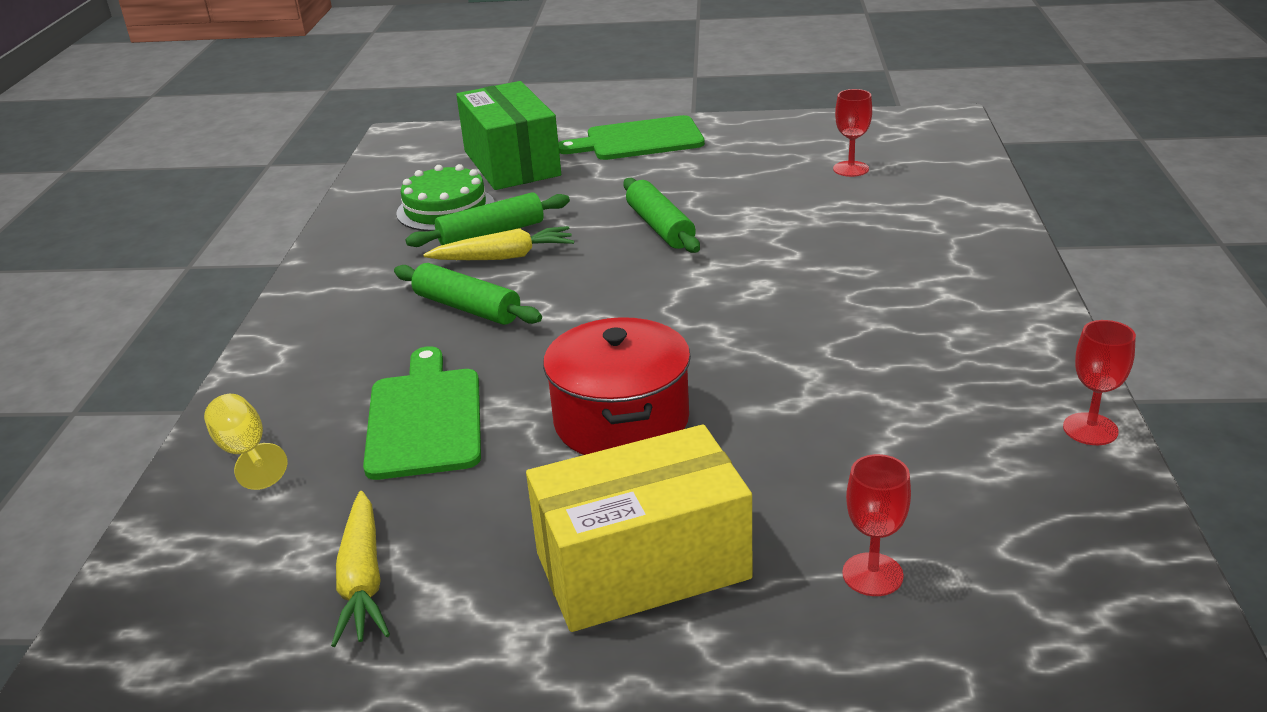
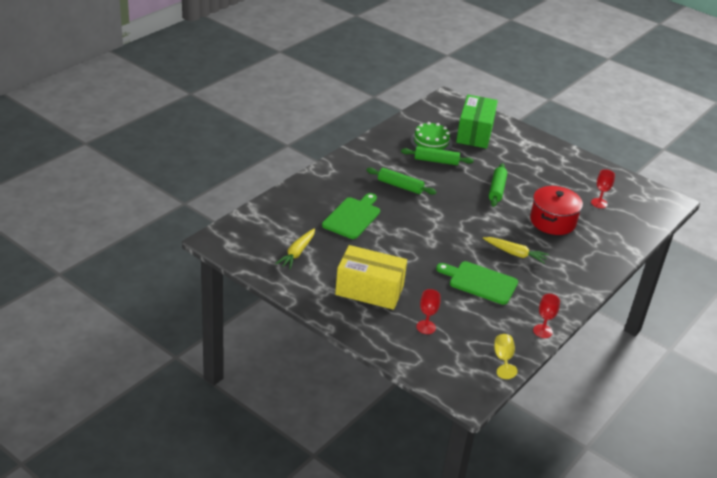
camera: 30 degrees right, 5 degrees up
(245, 452) = (296, 200): yellow goblet -> yellow goblet (503, 359)
(467, 308) = (400, 186): green rolling pin -> green rolling pin turned 45 degrees counterclockwise
(504, 257) = (431, 173): yellow carrot -> yellow carrot (515, 254)
(621, 421) = (407, 249): red pot -> red pot (552, 221)
(639, 140) = (534, 147): green cutting board -> green cutting board (480, 282)

